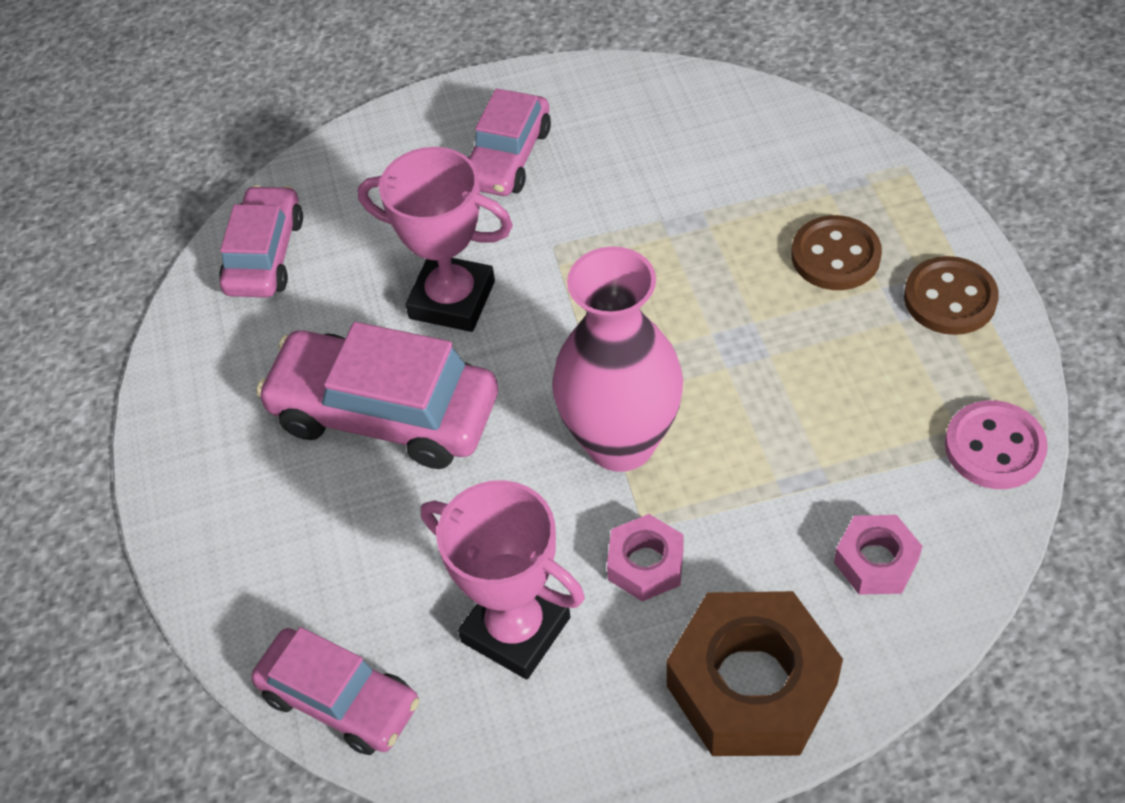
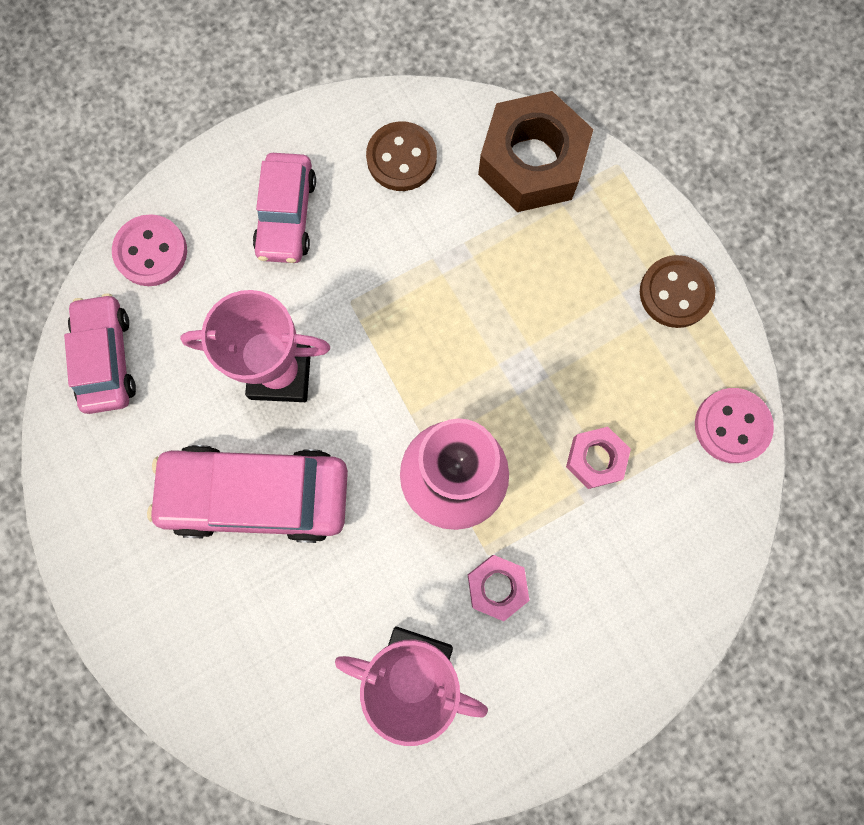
camera: 20 degrees left, 25 degrees up
(340, 699) = (298, 755): pink car -> none
(349, 167) = (151, 252): none -> pink button
(751, 685) = (596, 670): brown nut -> brown nut (531, 162)
(835, 256) = (579, 268): brown button -> brown button (401, 158)
(876, 561) = (664, 545): pink nut -> pink nut (595, 459)

